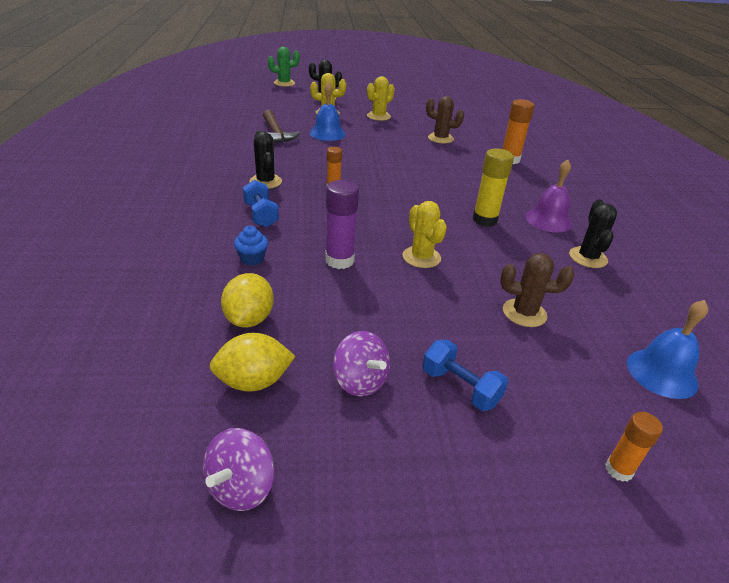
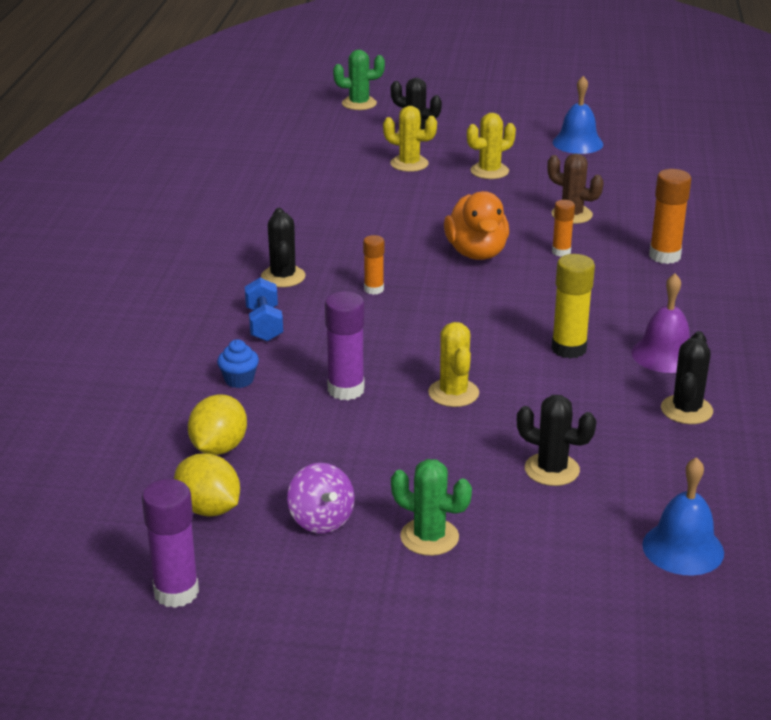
camera: 15 degrees right, 5 degrees down
(241, 487) = (176, 592): purple spinning top -> purple glue stick
(254, 381) = (209, 509): yellow lemon -> yellow lemon turned 45 degrees clockwise
(276, 133) = (319, 199): brown hammer -> none
(327, 133) = (396, 201): blue bell -> blue bell (577, 143)
(393, 162) = (476, 253): none -> orange duck
(460, 387) = (429, 537): blue dumbbell -> green cactus
(524, 313) = (552, 470): brown cactus -> black cactus
(618, 470) = (561, 626): orange glue stick -> orange glue stick (561, 252)

